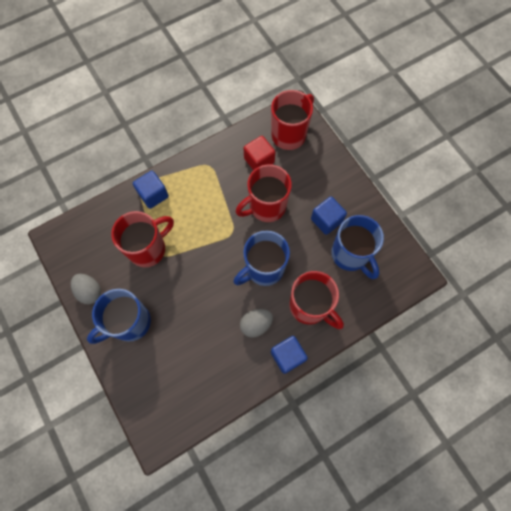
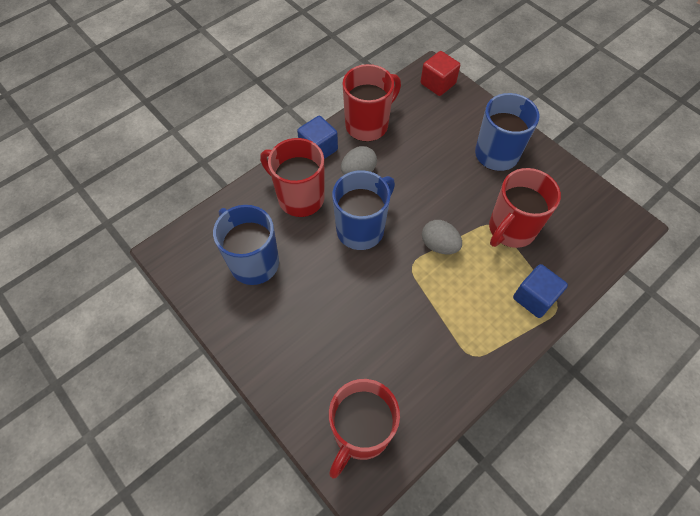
camera: 170 degrees right, 10 degrees down
(90, 291) = (556, 175): grey egg -> grey egg (439, 245)
(259, 160) = (400, 376): red cube -> red cube (438, 84)
(266, 207) = (374, 307): red mug -> red mug (368, 125)
(326, 220) = (288, 302): blue cube -> none

